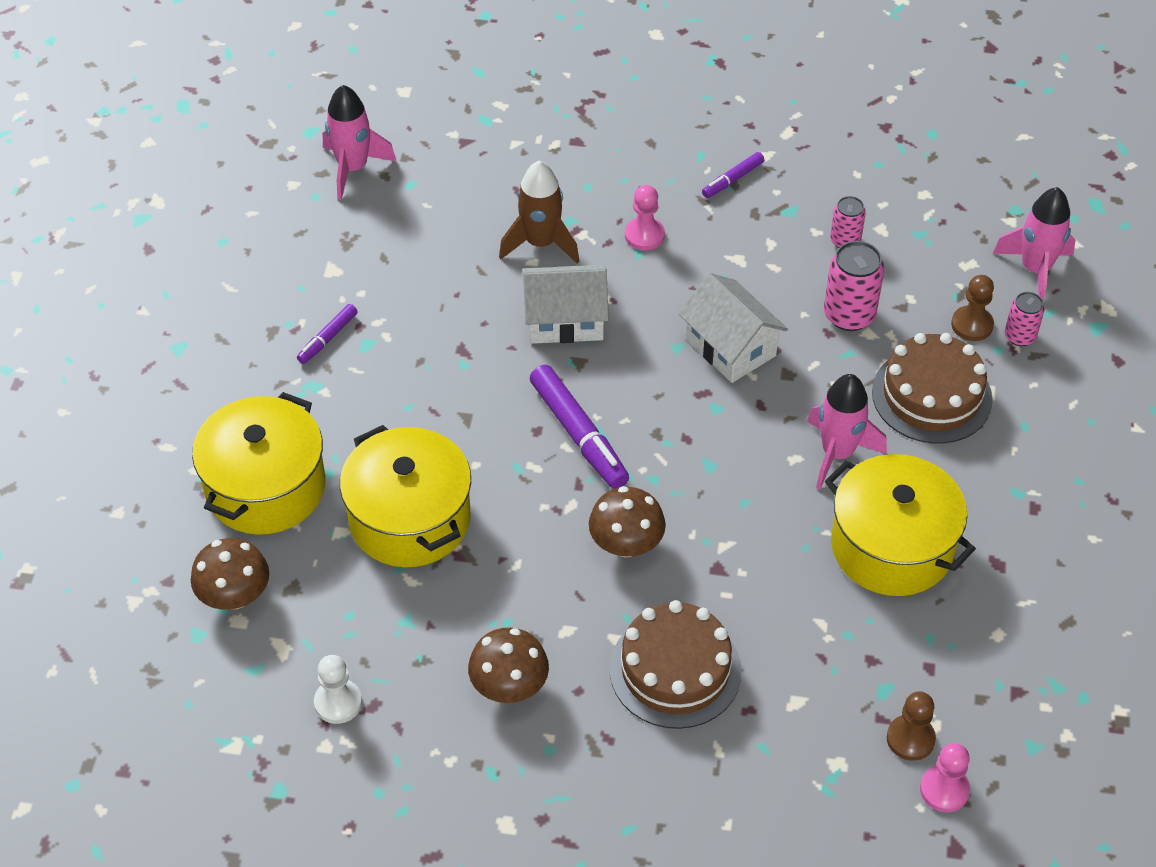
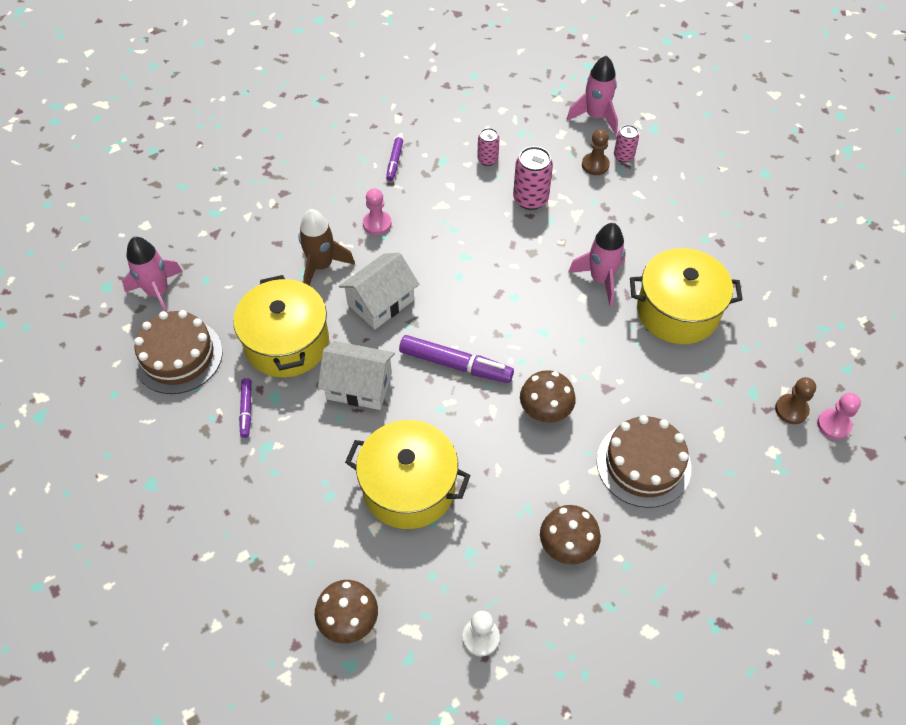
camera: 40 degrees left, 5 degrees up
(265, 487) = (299, 534): yellow pot -> yellow pot (287, 343)
(730, 347) = (487, 257): white house -> white house (359, 386)
(931, 395) = (614, 215): brown cake -> brown cake (178, 356)

